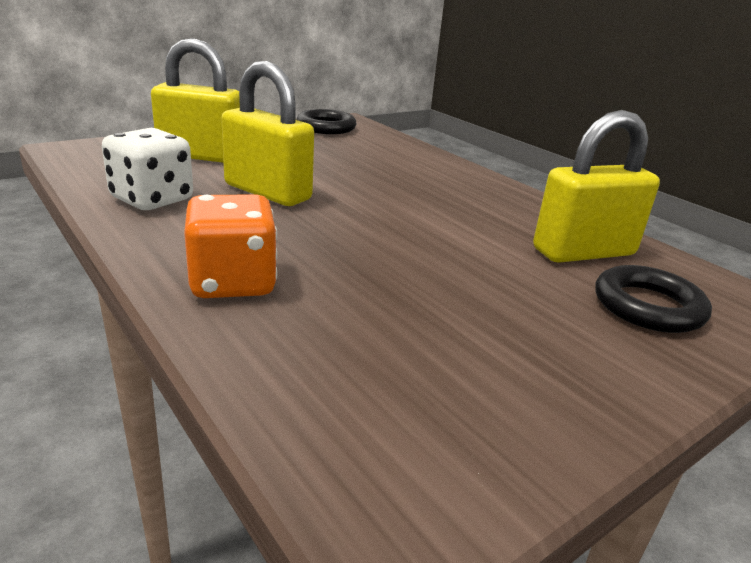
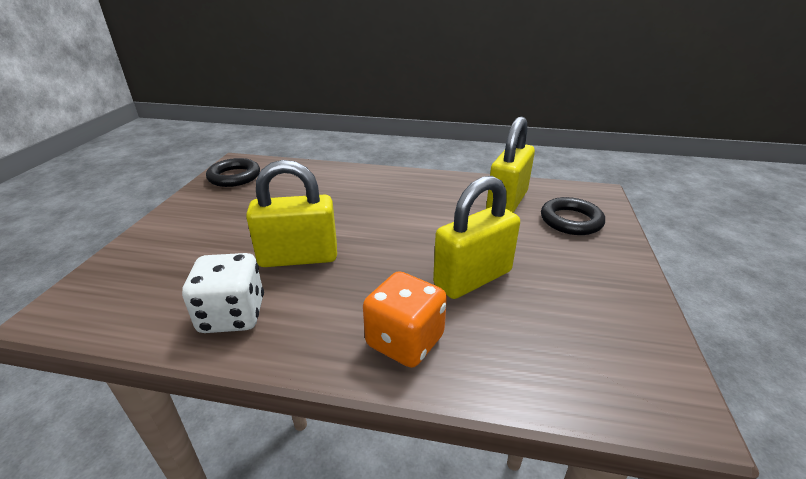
camera: 40 degrees left, 5 degrees up
(201, 156) = (192, 253): yellow padlock -> yellow padlock (472, 278)

